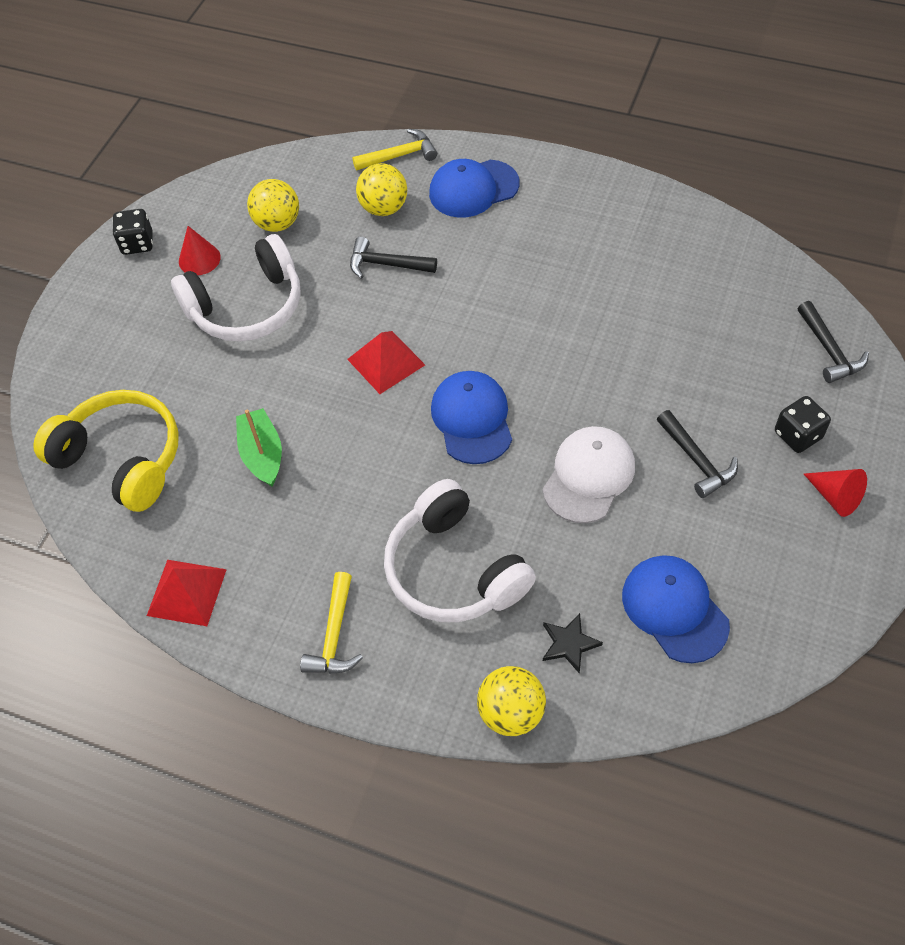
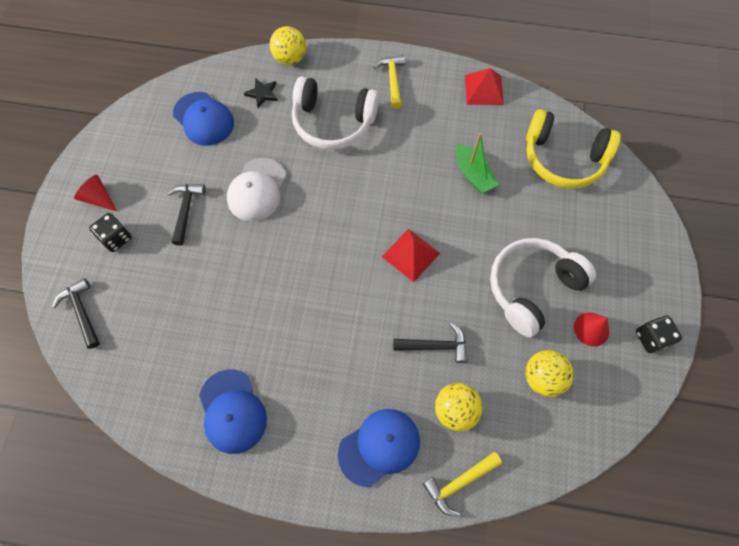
camera: 165 degrees right, 10 degrees up
(454, 569) = (333, 122): white headphones -> white headphones turned 150 degrees clockwise
(472, 419) = (339, 219): blue cap -> blue cap (232, 411)
(697, 460) = (186, 210): black hammer -> black hammer turned 45 degrees clockwise

